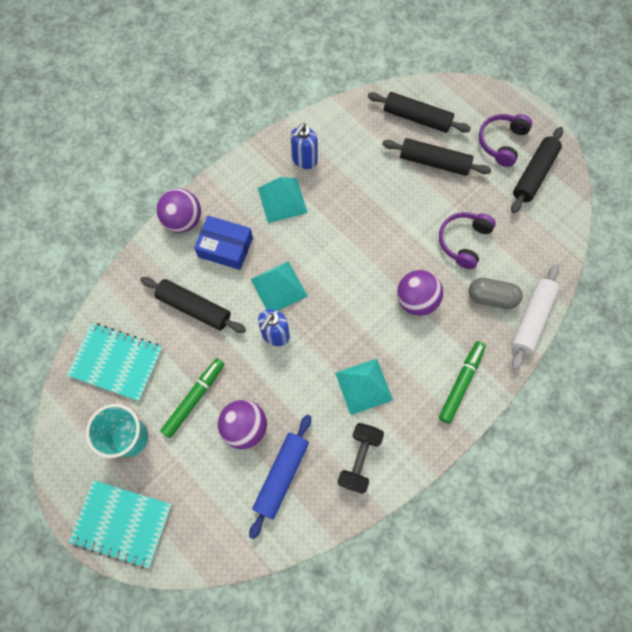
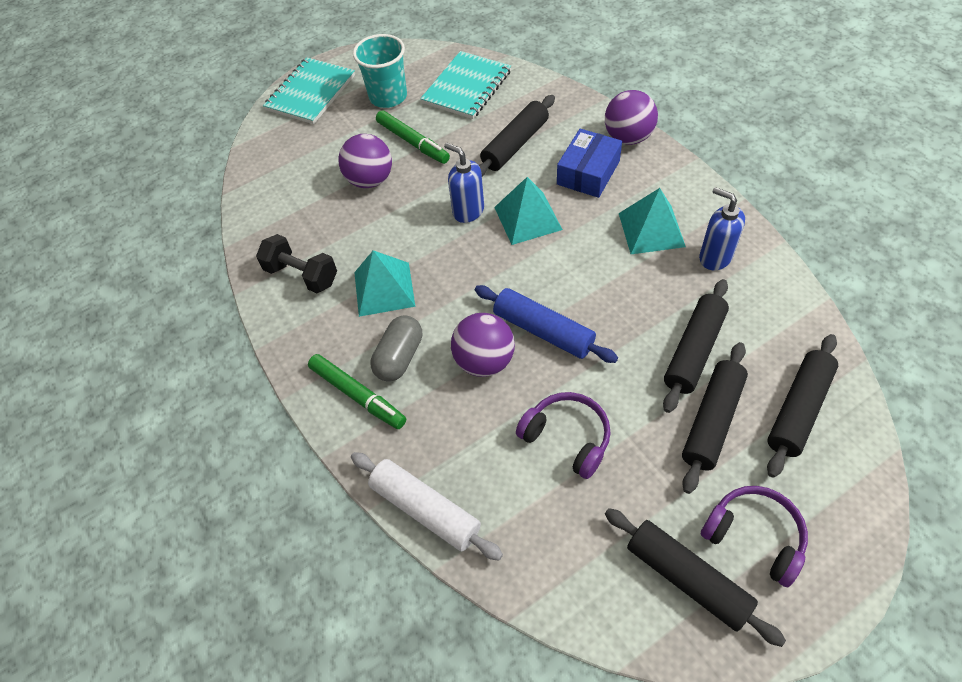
camera: 105 degrees right, 15 degrees down
(282, 475) = (309, 207): blue rolling pin -> blue rolling pin (543, 331)
(384, 172) = (694, 351): none -> black rolling pin
(491, 297) = (470, 459): grey capsule -> grey capsule (399, 357)

